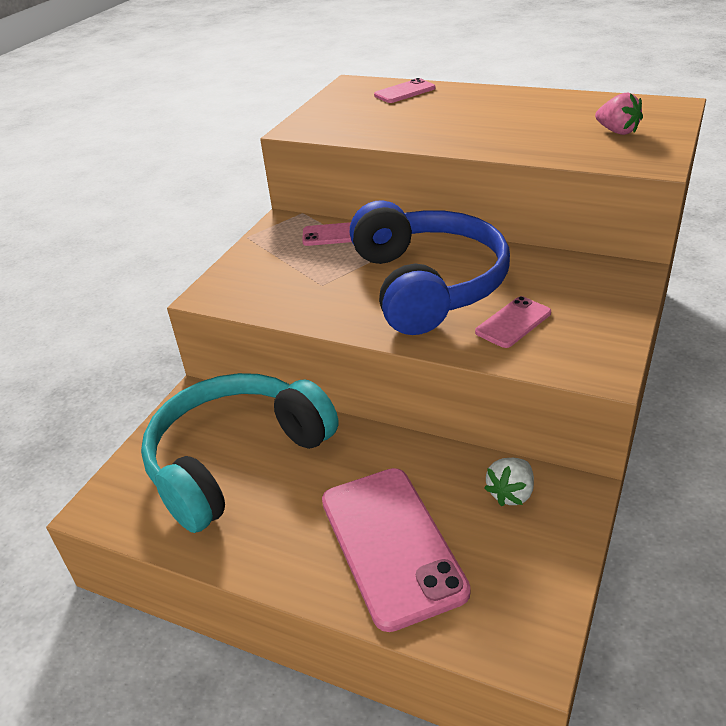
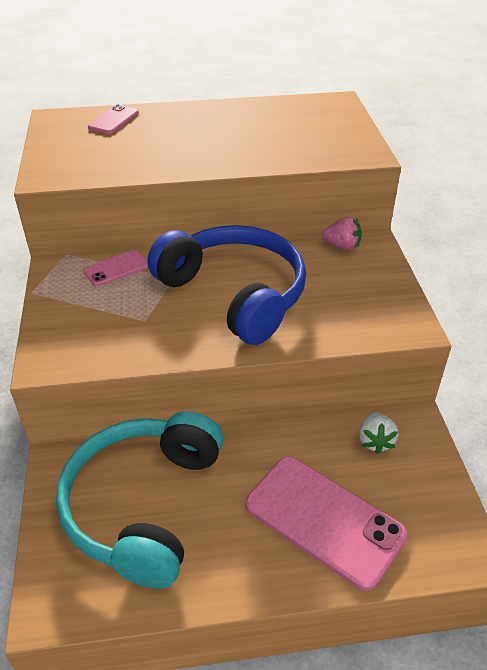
camera: 35 degrees left, 5 degrees up
(513, 322) = (324, 308): pink phone -> none
(617, 131) = (320, 131): pink strawberry -> pink strawberry (342, 246)

